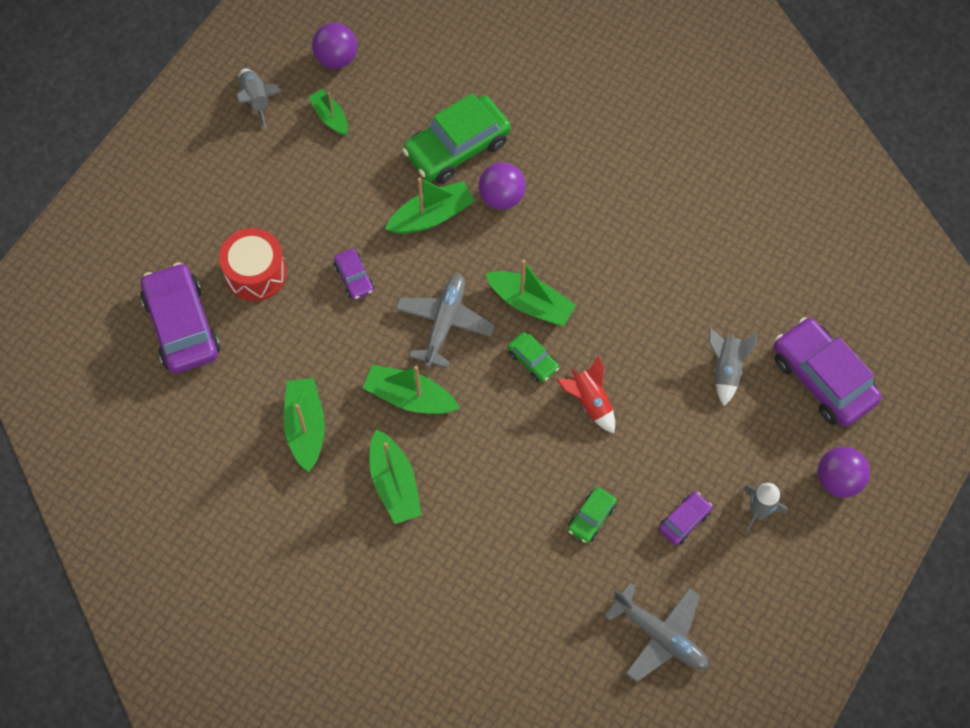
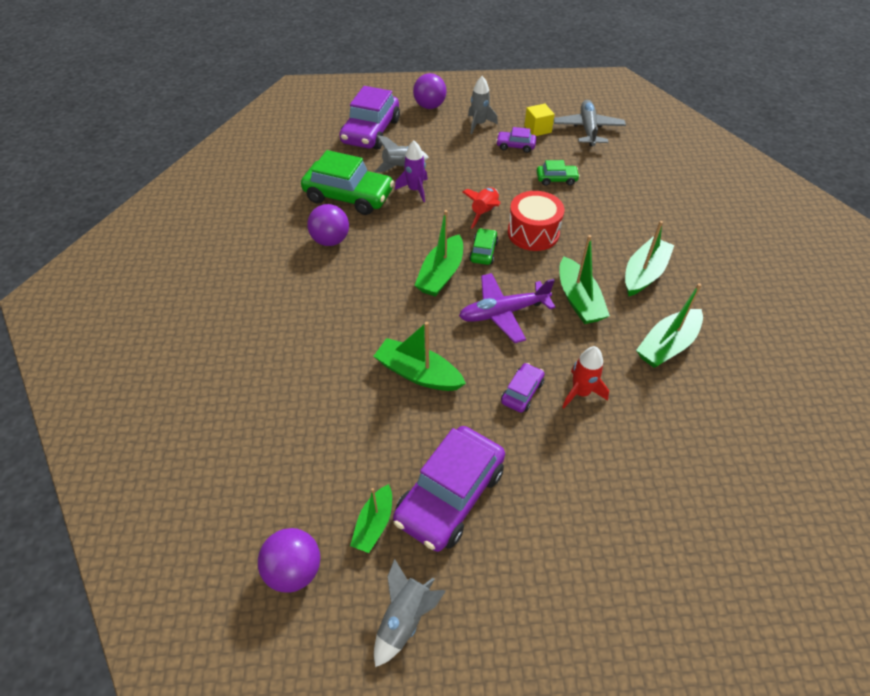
camera: 125 degrees left, 15 degrees down
(182, 325) = (693, 495): purple car -> purple car (450, 495)
(255, 273) = (588, 470): red drum -> red drum (533, 233)
(319, 320) = (580, 392): none -> red rocket
(444, 323) = (503, 313): grey plane -> purple plane
(457, 147) = (334, 395): green car -> green car (349, 196)
(501, 197) = (362, 337): purple ball -> purple ball (330, 240)
(530, 303) = (441, 274): green boat -> green boat turned 150 degrees counterclockwise
(675, 359) = (415, 190): none -> purple rocket
(701, 574) = (537, 129): none -> yellow cube

